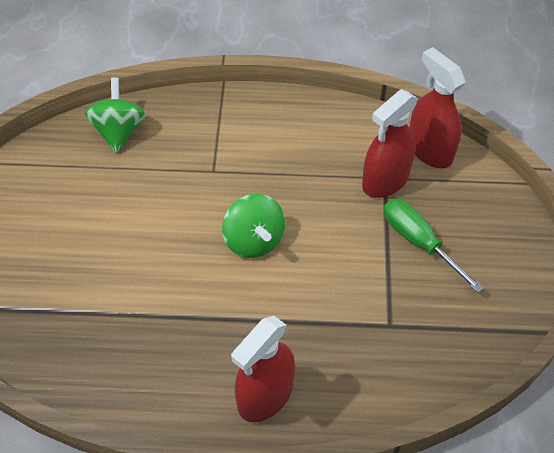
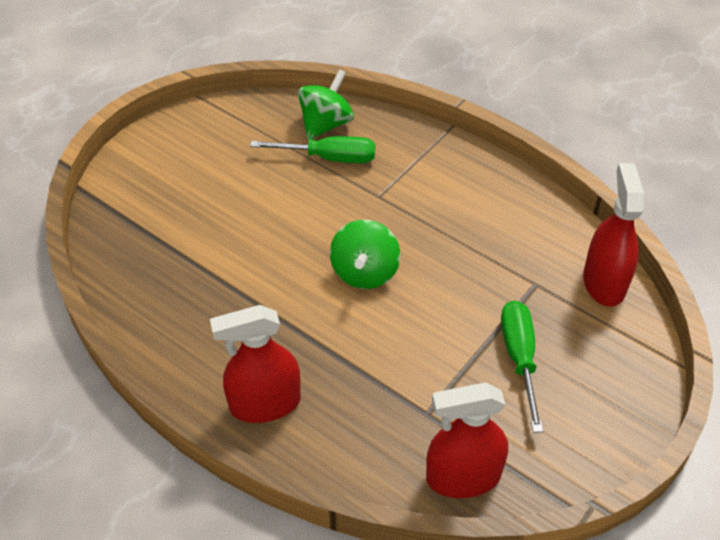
camera: 35 degrees right, 5 degrees down
(146, 159) = (329, 158): none -> green screwdriver
(385, 180) = (534, 286): red spray bottle -> red spray bottle (463, 477)

